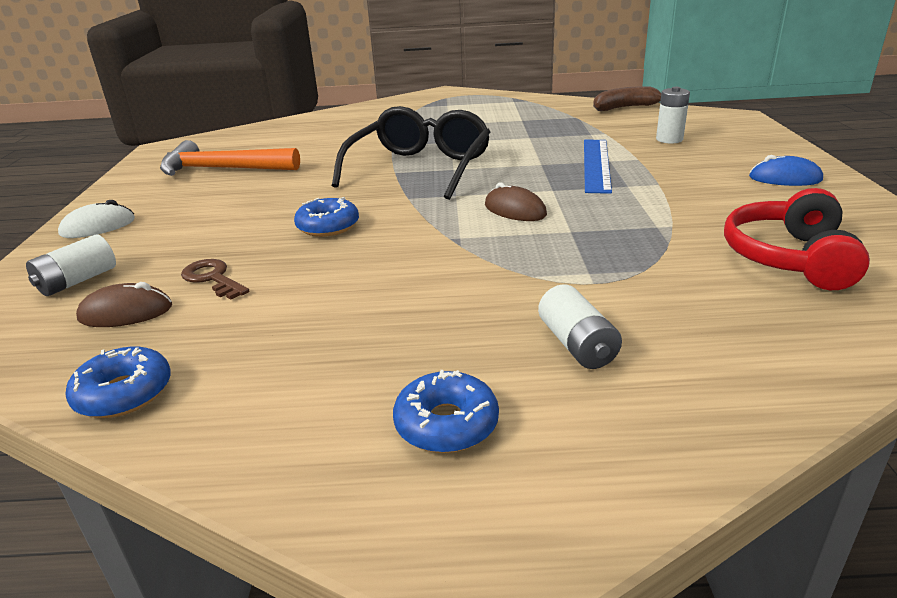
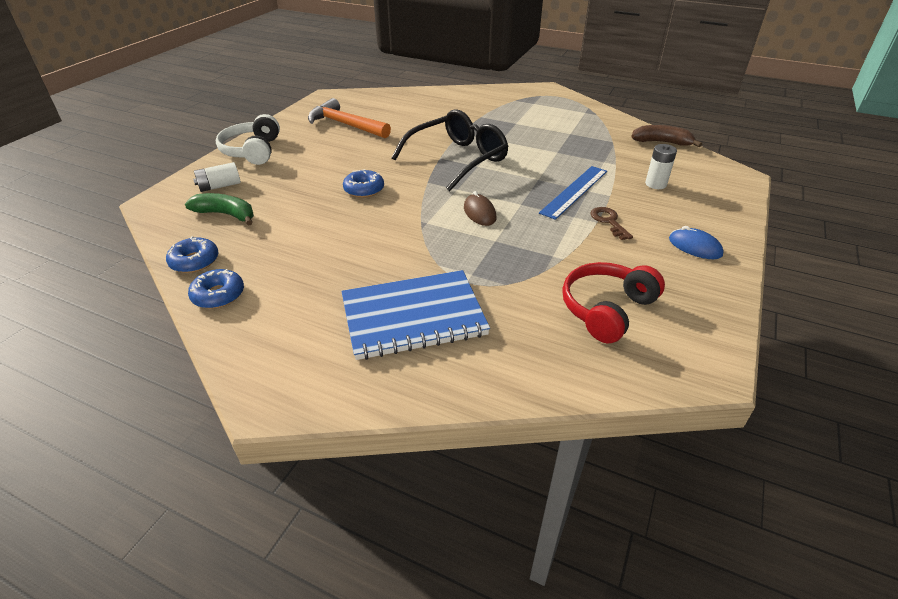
camera: 25 degrees right, 10 degrees up
(98, 227) = (252, 151): white mouse -> white headphones
(126, 312) = (226, 214): brown mouse -> green banana
(213, 278) = (279, 207): brown key -> brown key (609, 222)
(446, 424) = (309, 333): blue donut -> blue donut (218, 295)
(577, 345) = (413, 317): white battery -> blue notebook

